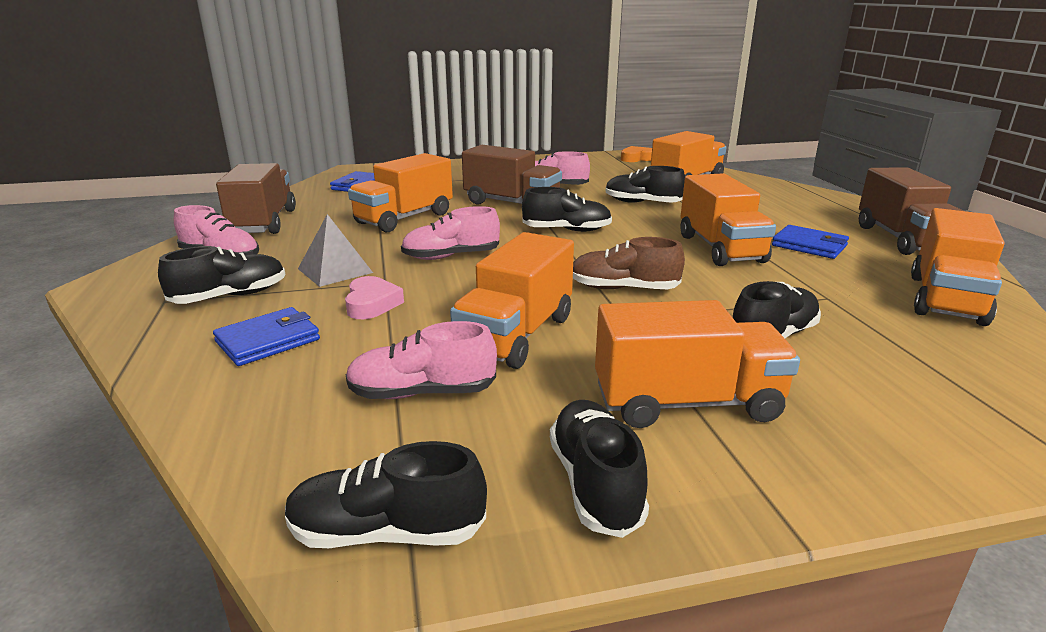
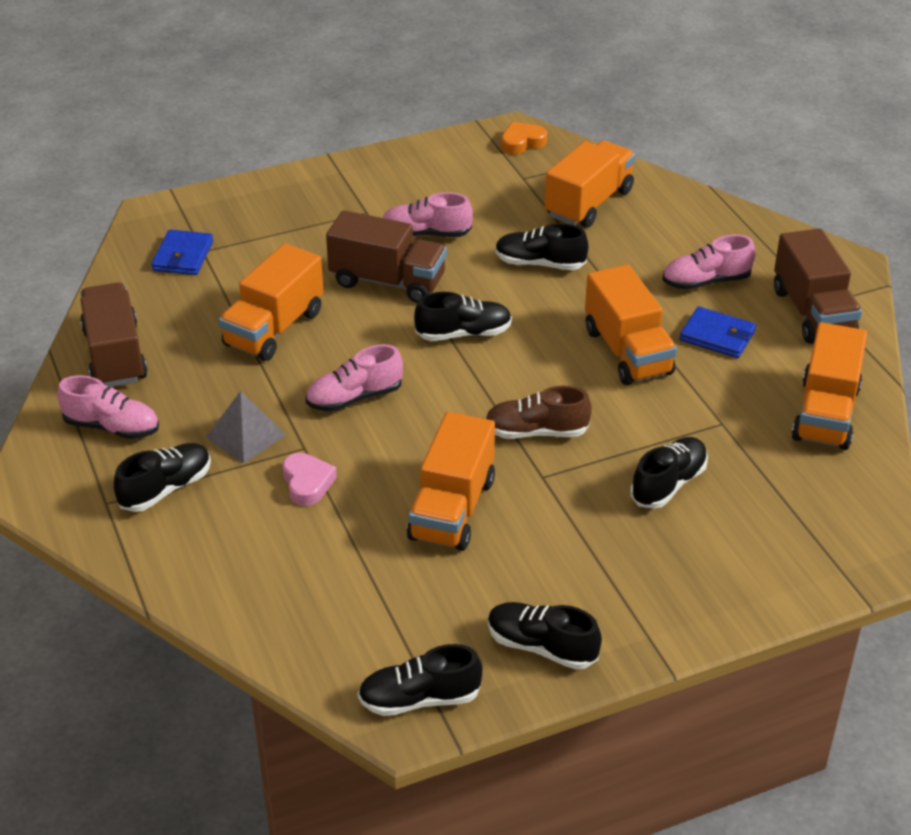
camera: 10 degrees left, 15 degrees up
(268, 340) = (240, 543): blue wallet -> none
(422, 393) = (396, 584): pink shoe -> pink shoe (706, 282)
(595, 483) = (541, 647): black shoe -> black shoe turned 45 degrees counterclockwise
(687, 403) = (599, 568): orange truck -> none

